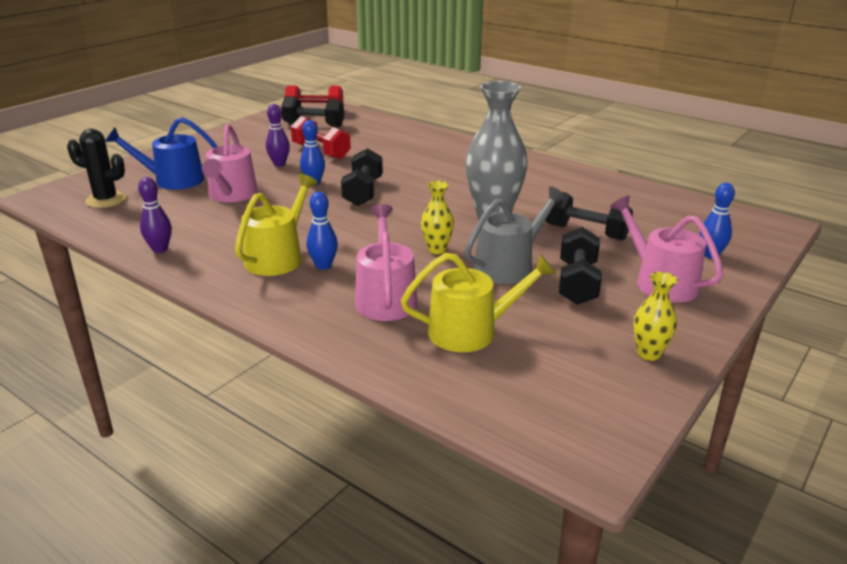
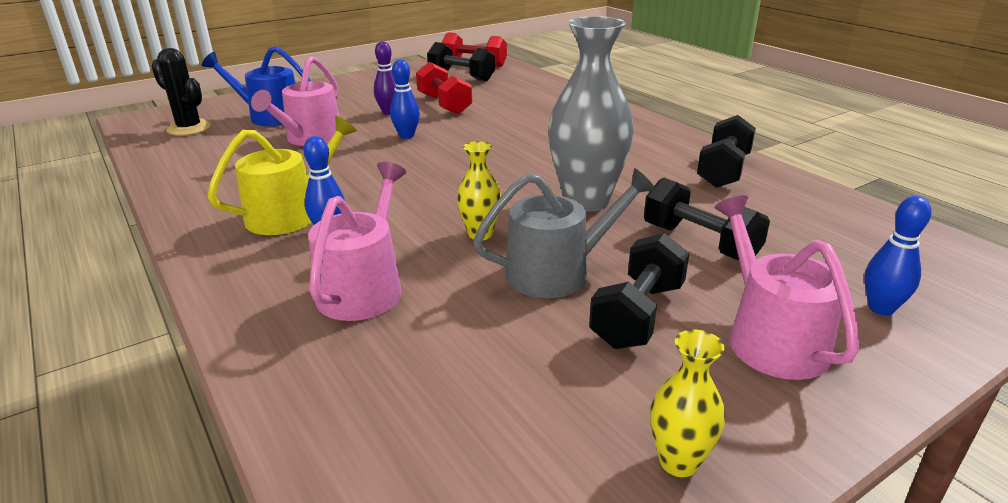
camera: 20 degrees right, 0 degrees up
(160, 249) = (183, 186): purple bowling pin -> none
(363, 192) = (451, 152): black dumbbell -> black dumbbell (723, 171)
(470, 331) = (432, 359): yellow watering can -> none

